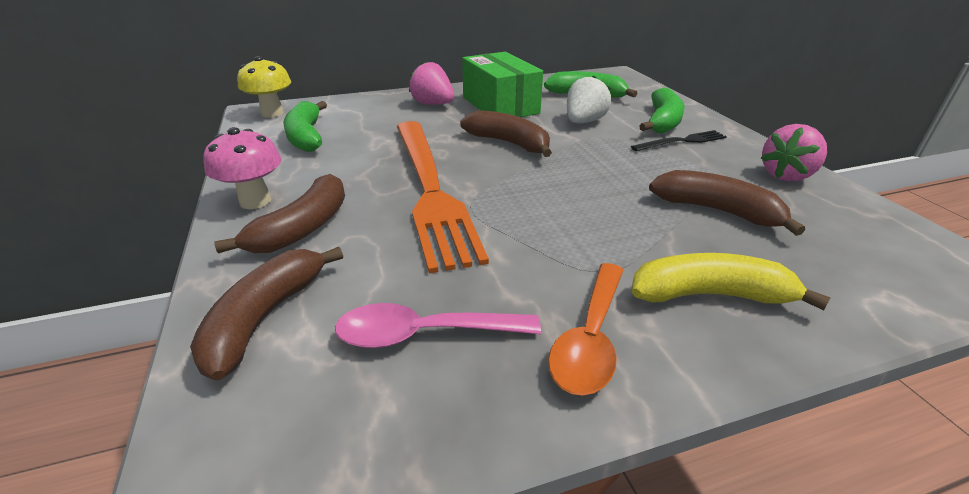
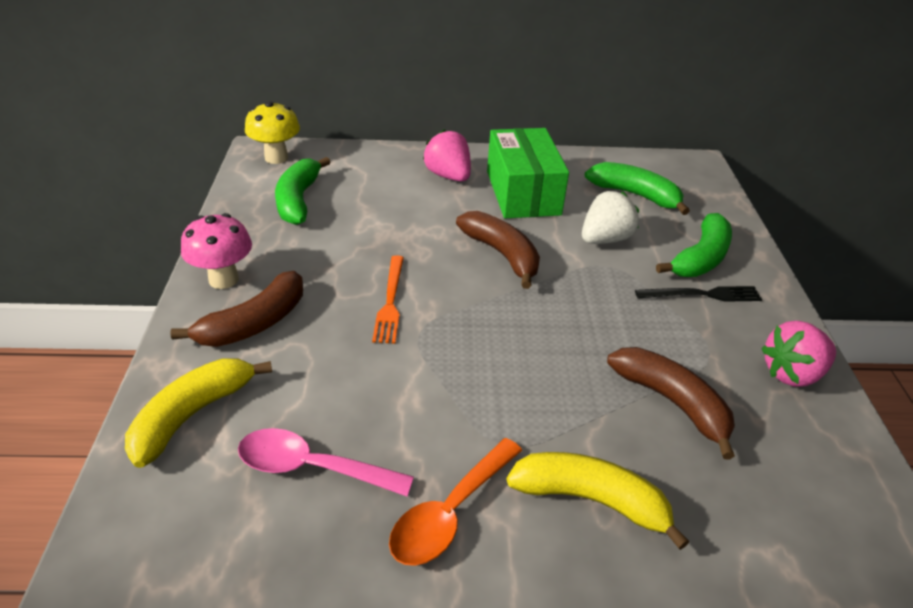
camera: 15 degrees right, 5 degrees up
(265, 318) = (192, 415): brown banana -> yellow banana
(430, 189) = (390, 301): orange fork -> orange fork, size x0.43

